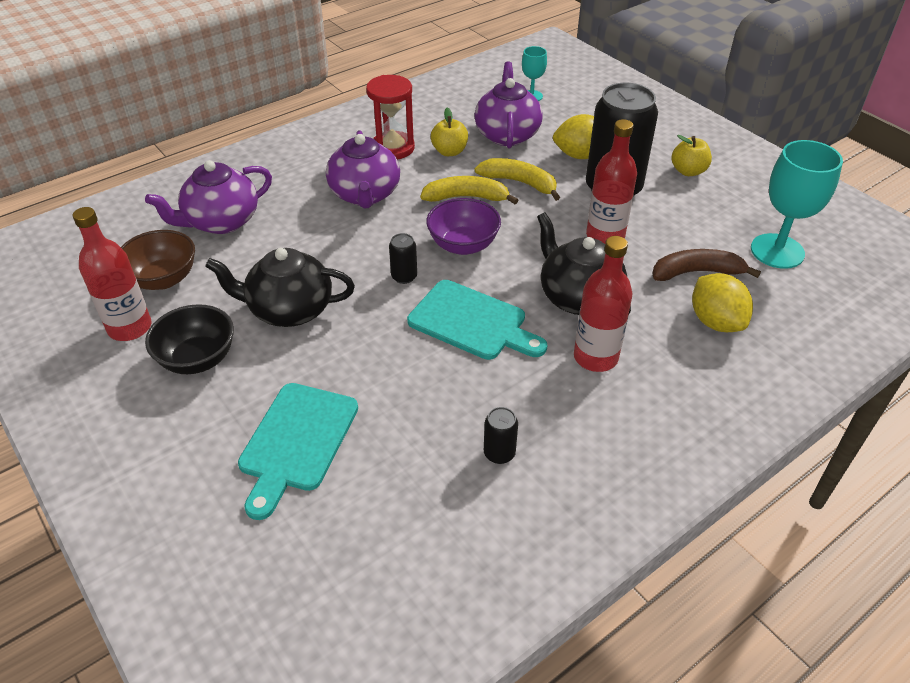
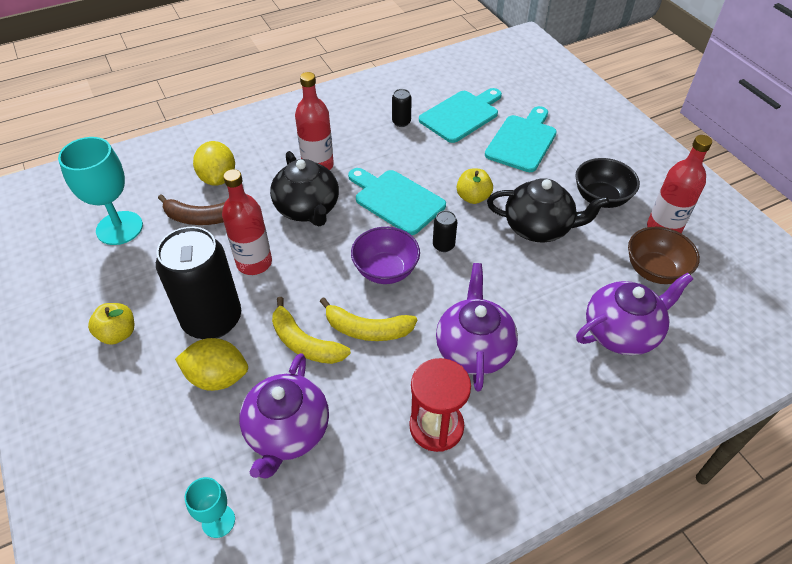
camera: 170 degrees left, 5 degrees up
(399, 484) = (461, 115): none -> turquoise cutting board
(449, 151) = (368, 408): yellow apple -> yellow apple (473, 197)

